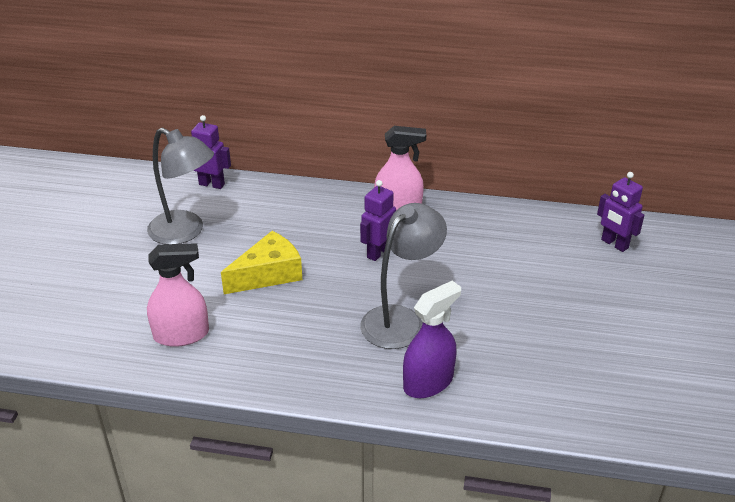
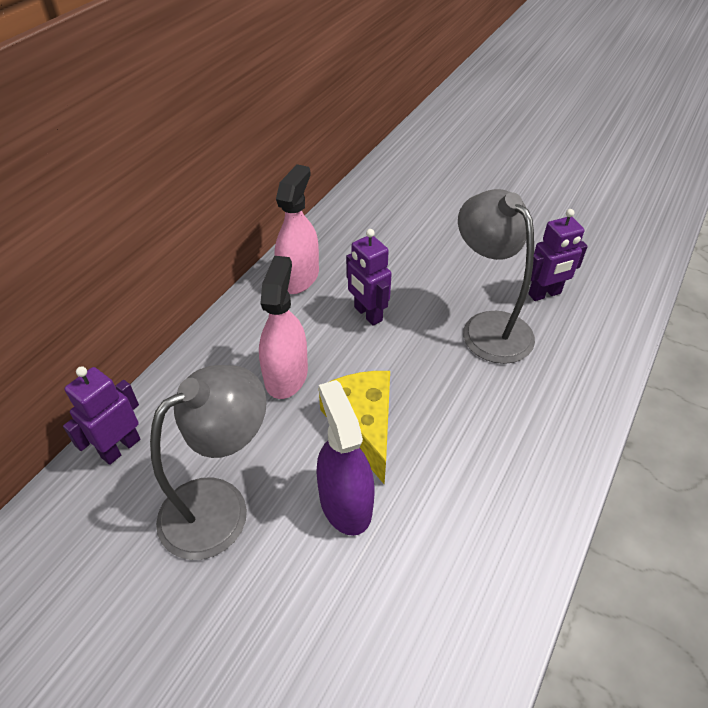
camera: 70 degrees left, 10 degrees up
(181, 335) = (452, 553): pink spray bottle -> pink spray bottle (286, 375)
(428, 382) = (587, 332): purple spray bottle -> purple spray bottle (345, 502)
(614, 244) = (429, 161): purple robot -> purple robot (544, 294)

